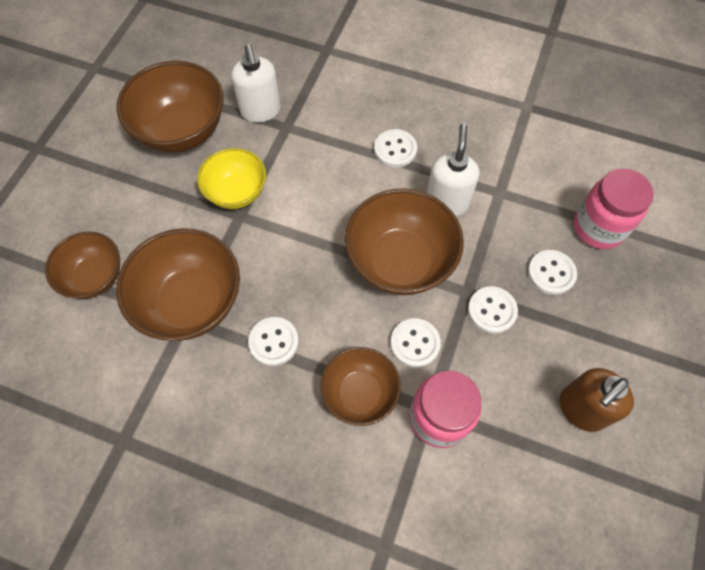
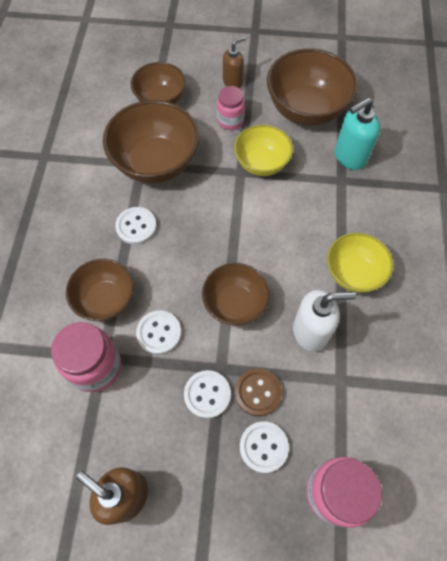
camera: 75 degrees right, 0 degrees up
(106, 191) = (233, 82): none -> brown soap dispenser
(163, 208) = (230, 121): none -> pink jar
(261, 111) = (349, 157): white soap dispenser -> turquoise soap dispenser
(395, 149) = (353, 273): white button -> yellow bowl
(400, 261) = (235, 304): brown bowl -> brown bowl, size x0.63
(498, 264) = (258, 392): none -> brown button

